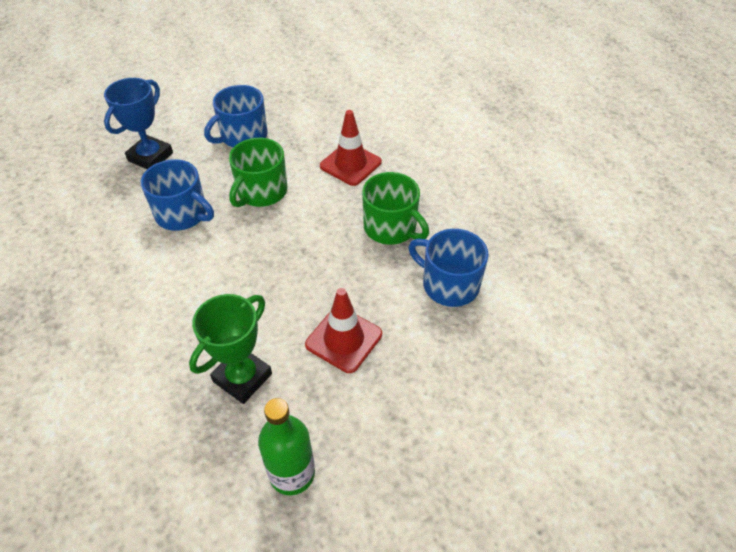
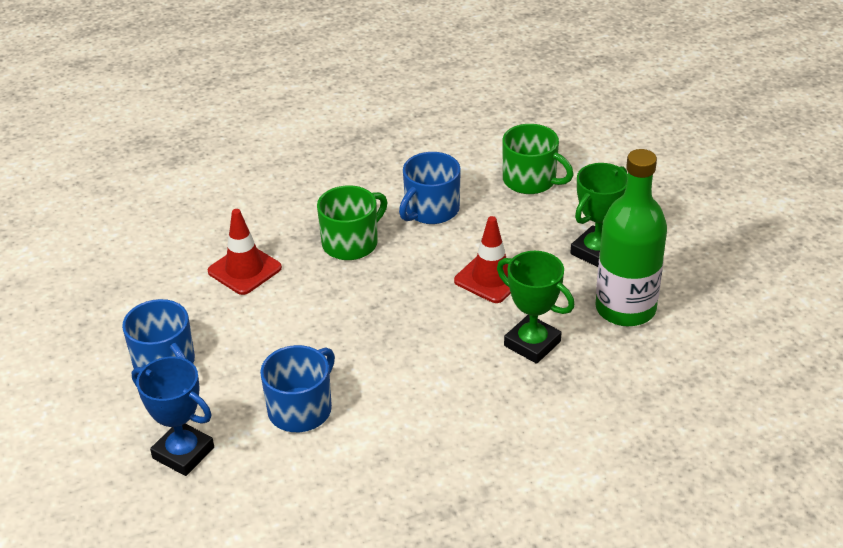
camera: 85 degrees left, 10 degrees down
(261, 192) = (276, 342): green mug -> green mug (531, 180)
(292, 473) = (625, 308): green bottle -> green bottle, size x1.55
(392, 445) = (596, 252): none -> green trophy

